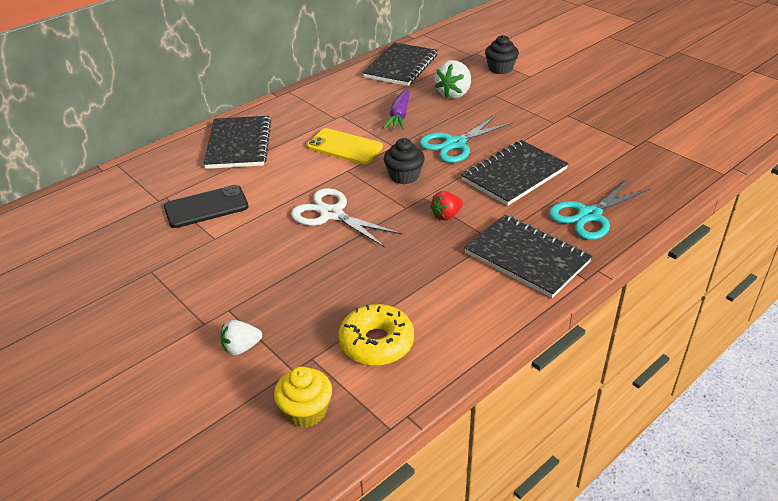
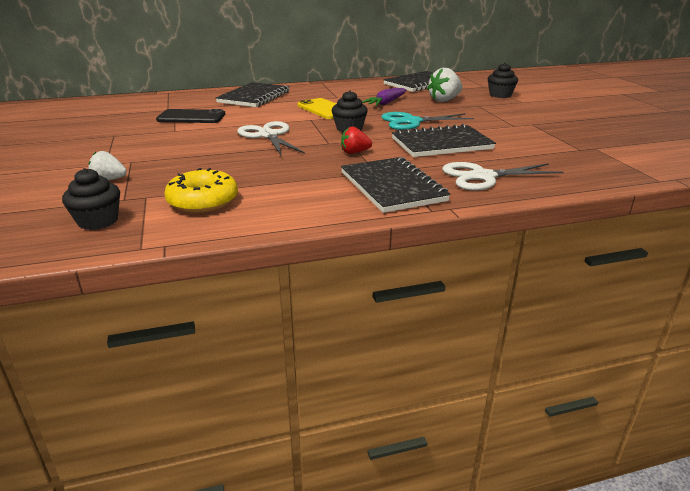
camera: 25 degrees right, 10 degrees down
(306, 411) = (98, 221): yellow cupcake -> black cupcake
(589, 215) = (483, 177): turquoise scissors -> white scissors

